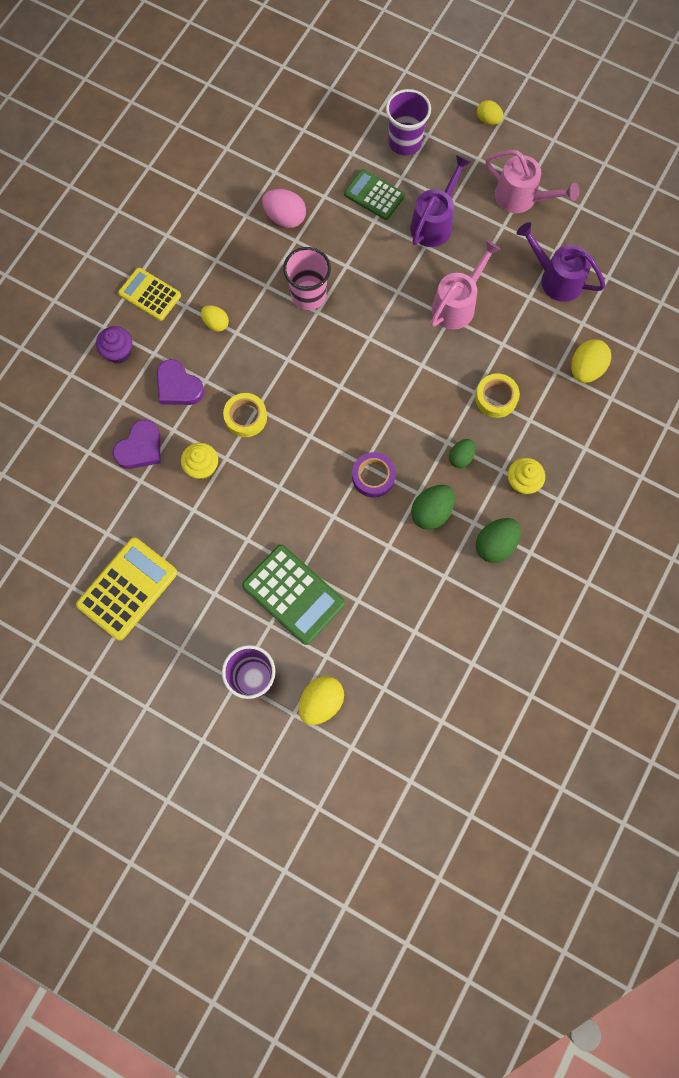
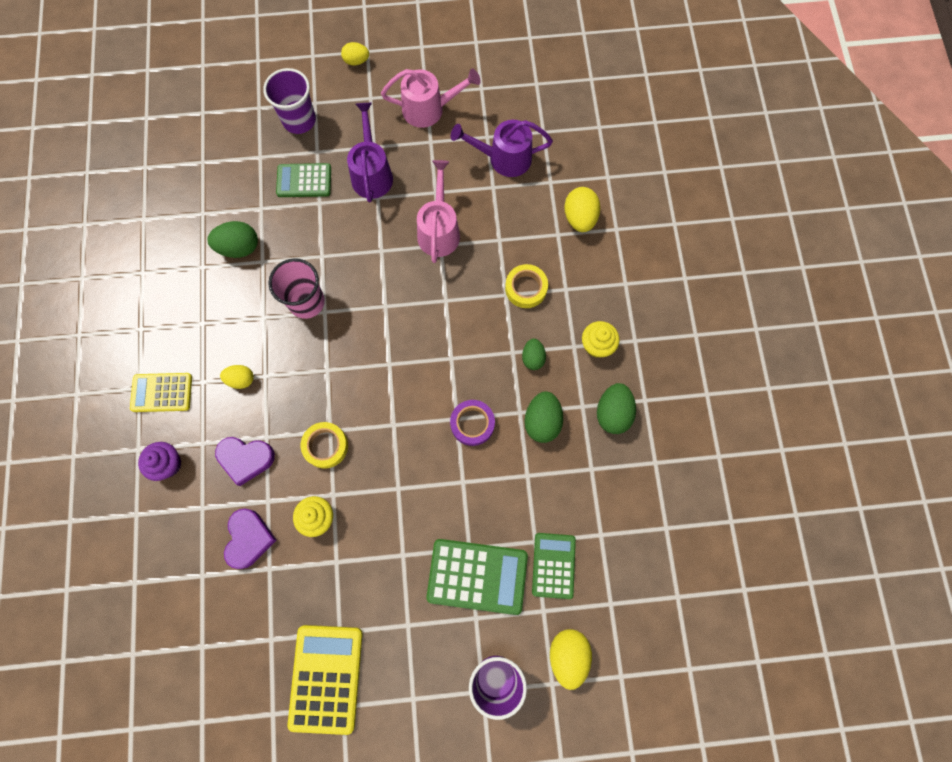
camera: 35 degrees left, 0 degrees up
(285, 218) = (239, 247): pink egg -> green egg
(359, 628) = (553, 565): none -> green calculator

